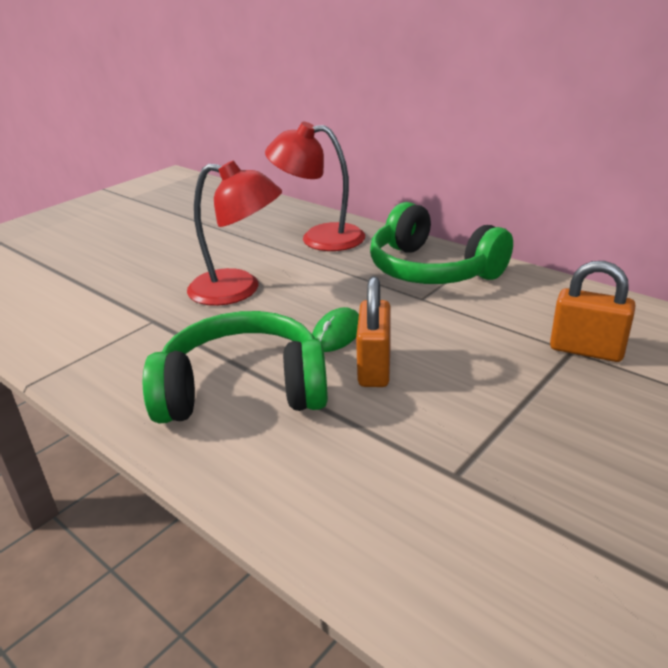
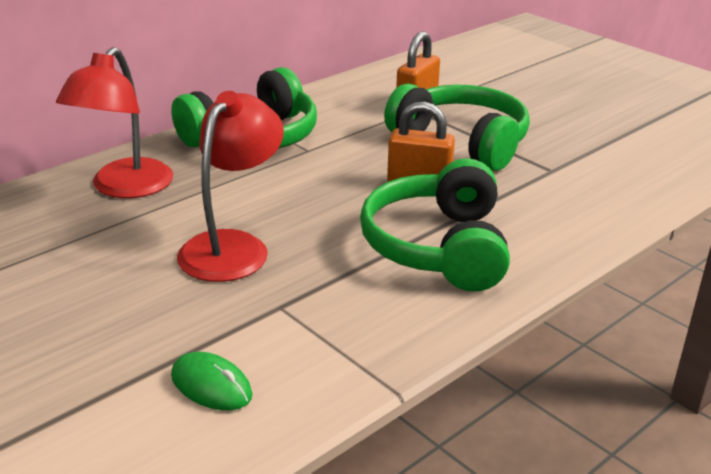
camera: 85 degrees left, 0 degrees up
(337, 334) = (356, 195): green mouse -> green mouse (211, 385)
(498, 391) = (462, 142): none -> green headphones

